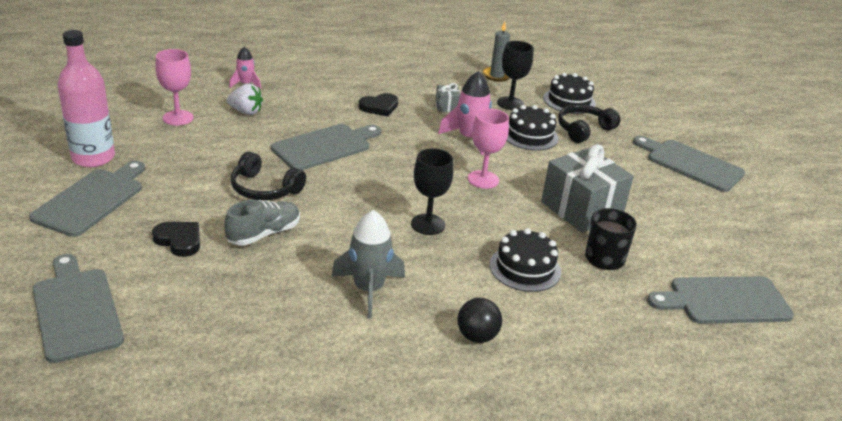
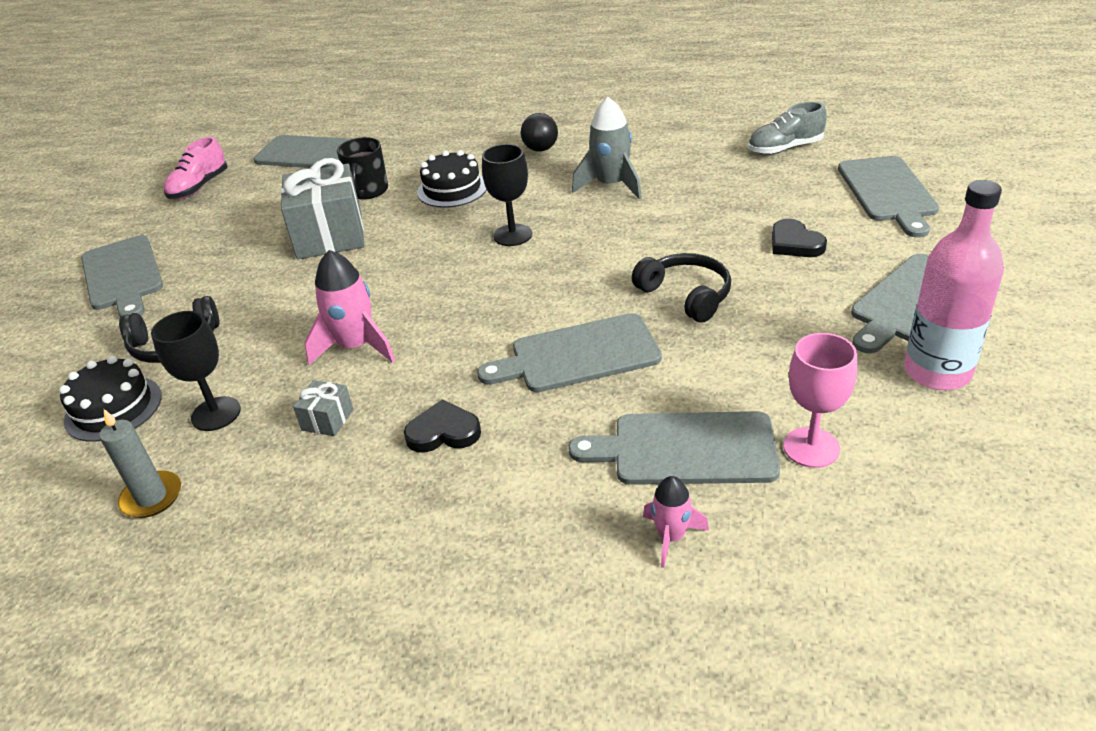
camera: 150 degrees left, 5 degrees up
(246, 112) = (685, 449): white strawberry -> grey cutting board
(264, 234) = (698, 242): grey shoe -> grey shoe (785, 148)
(483, 179) = (401, 281): pink goblet -> none
(530, 135) = (264, 342): black cake -> none
(769, 245) = (199, 187): none -> pink shoe

